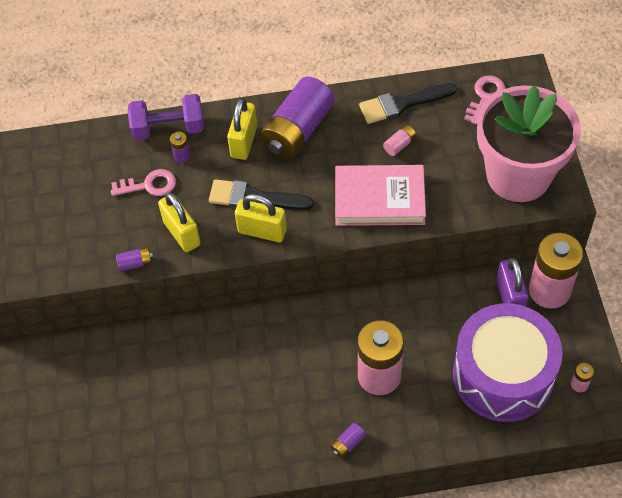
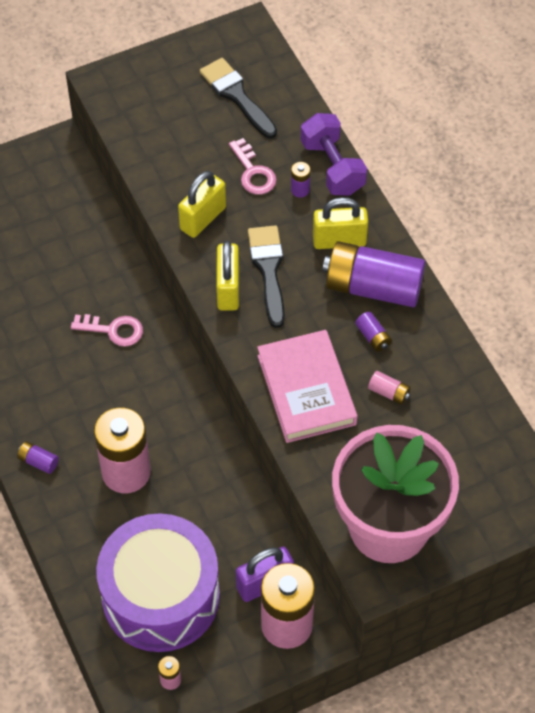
camera: 70 degrees right, 0 degrees up
(135, 263) = (154, 190): purple battery -> purple battery (373, 337)
(402, 104) = (449, 381): black brush -> black brush (237, 96)
(485, 96) = (494, 467): pink key -> pink key (113, 330)

